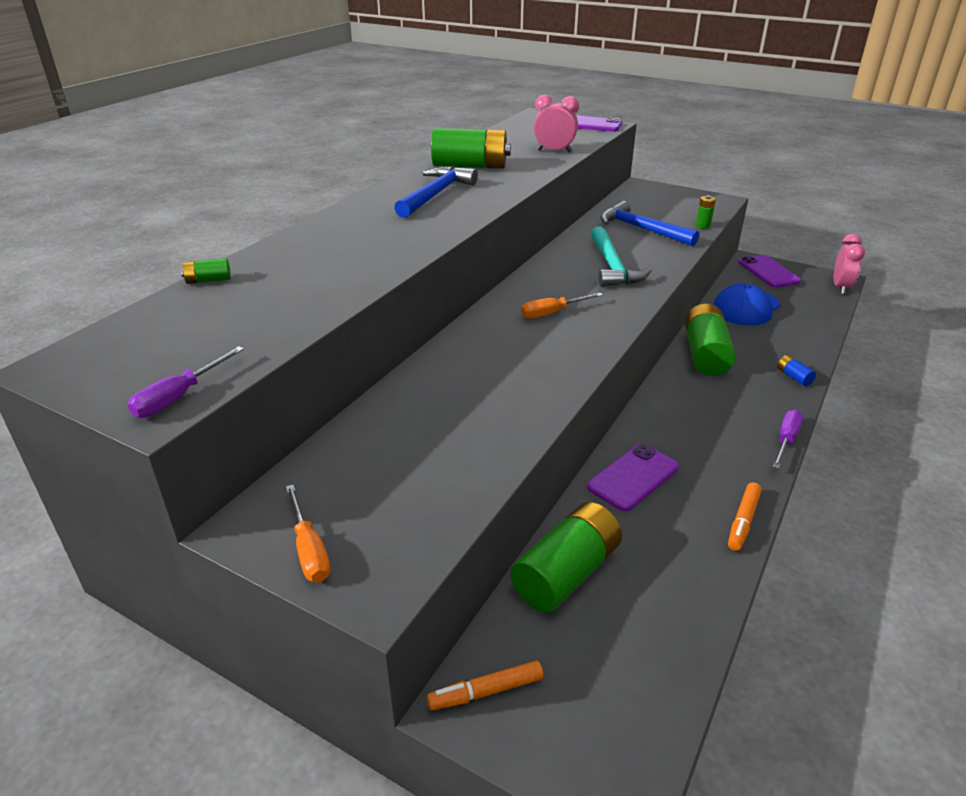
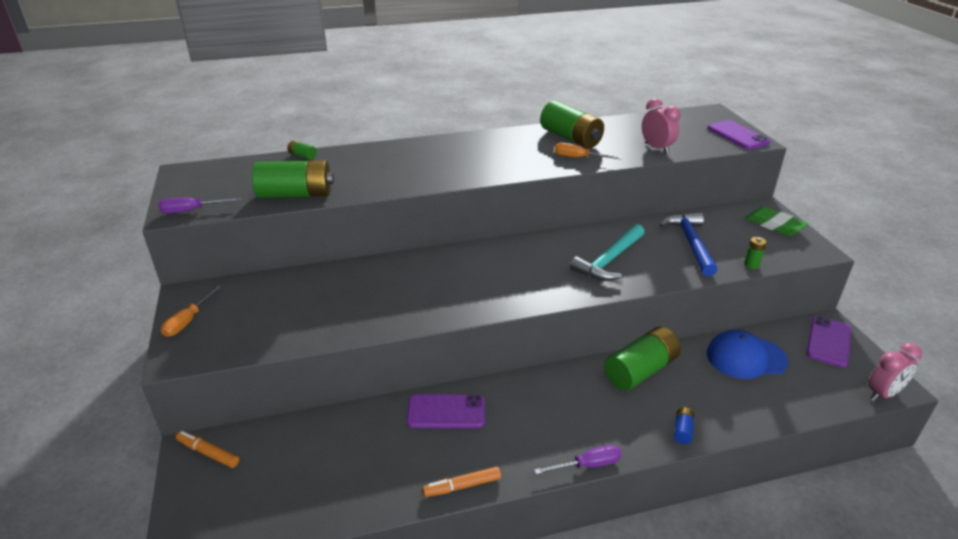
camera: 45 degrees right, 0 degrees up
(436, 194) = (507, 151): blue hammer -> none
(552, 313) = (506, 270): orange screwdriver -> orange screwdriver (578, 158)
(566, 573) = (325, 432): green battery -> green battery (296, 194)
(668, 195) = (774, 225): none -> green eraser

